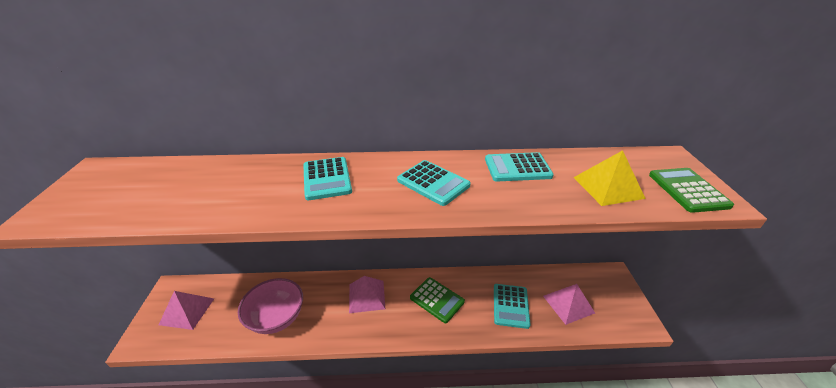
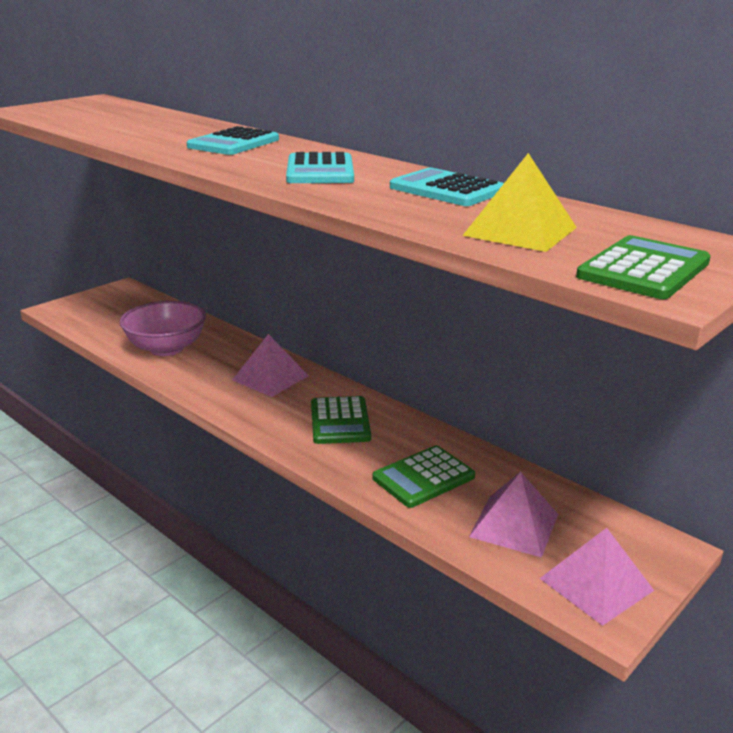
camera: 45 degrees right, 10 degrees down
(187, 311) = (111, 308): pink pyramid -> pink pyramid (596, 584)
(510, 306) = (423, 477): turquoise calculator -> green calculator

